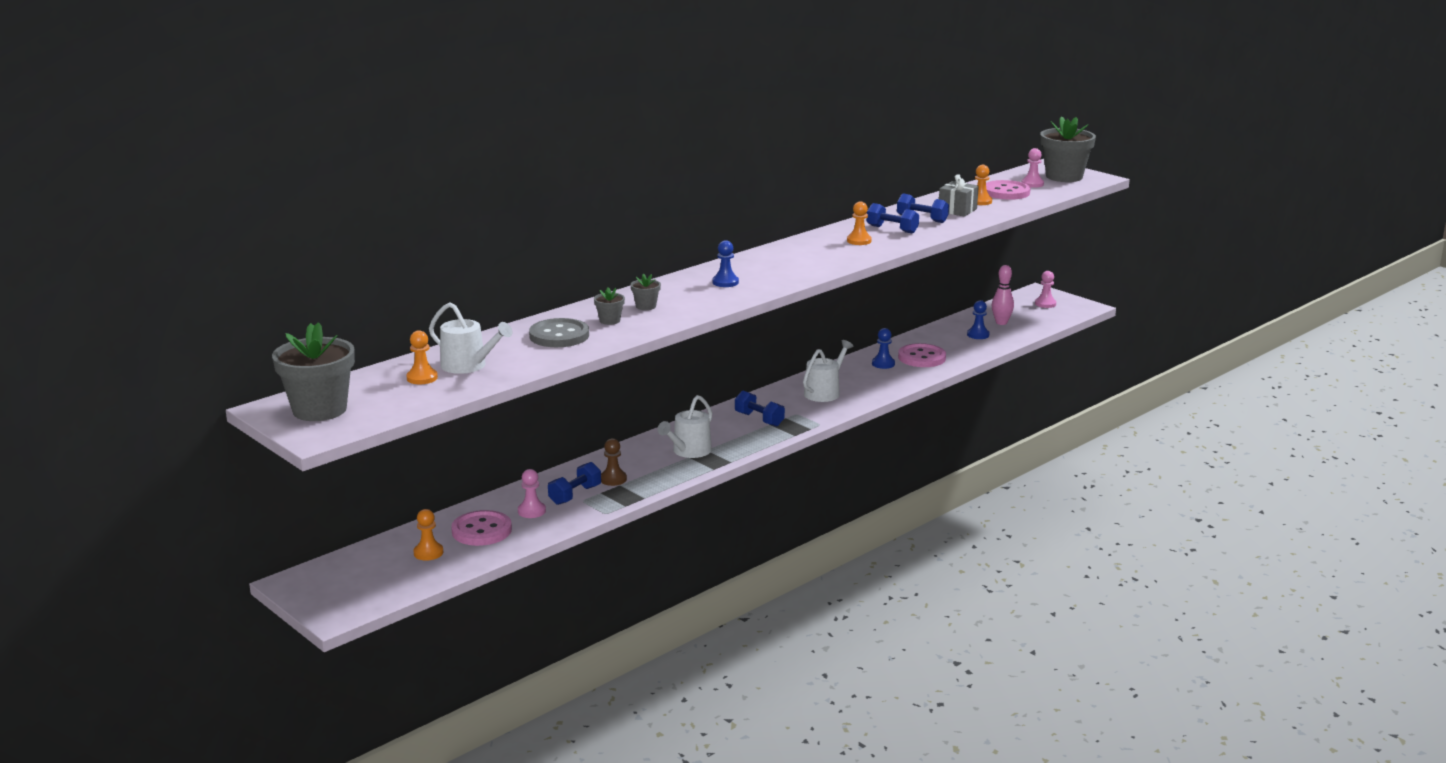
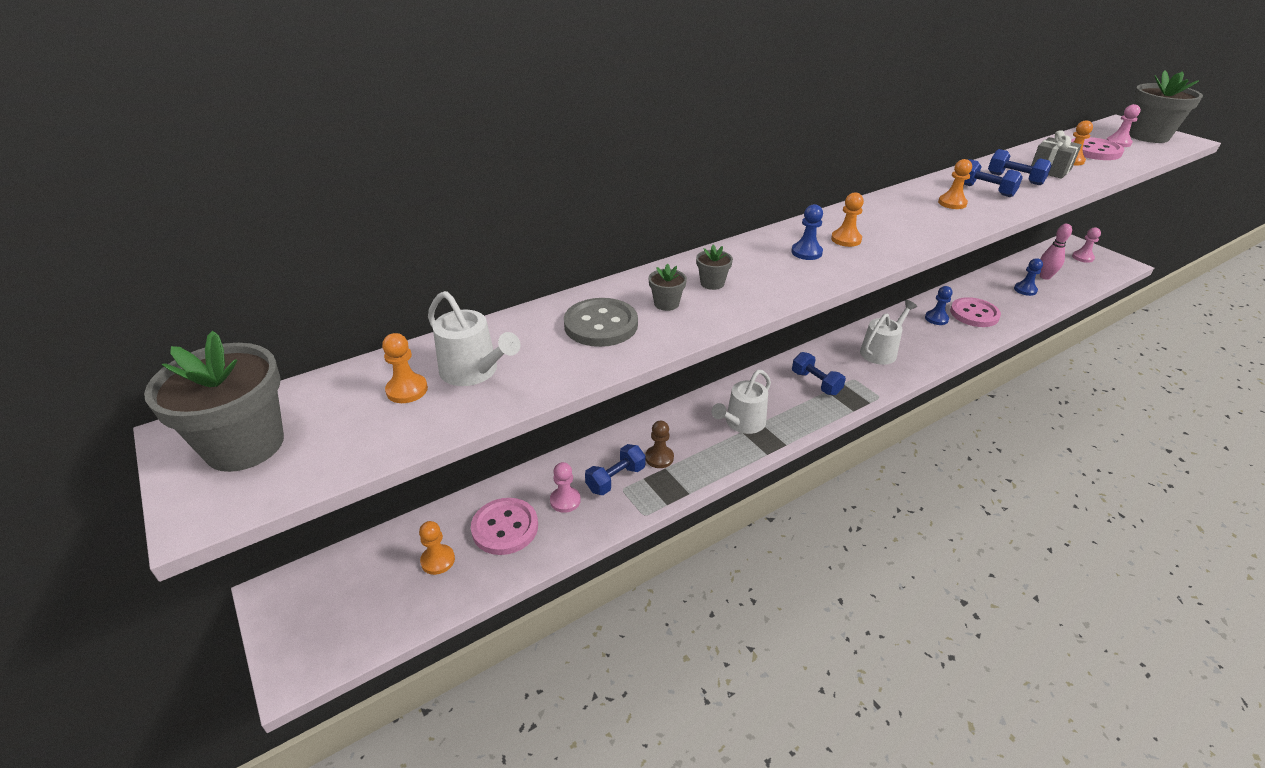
camera: 10 degrees right, 15 degrees up
(760, 272) = (846, 239): none -> orange pawn

